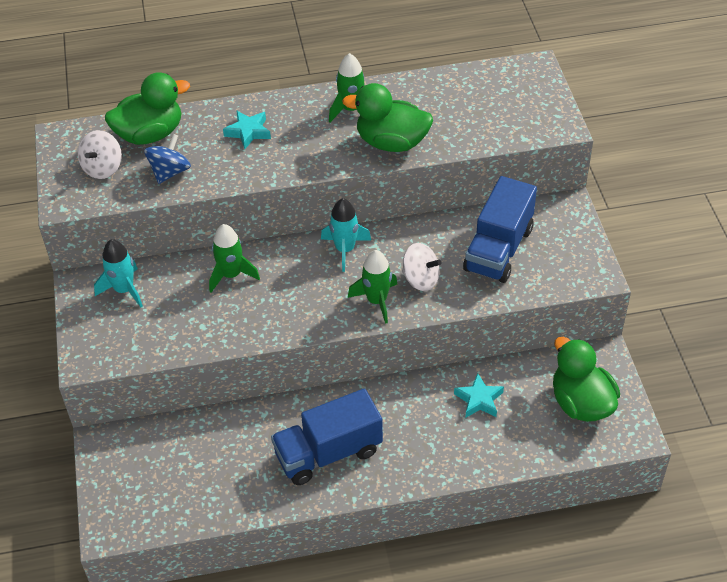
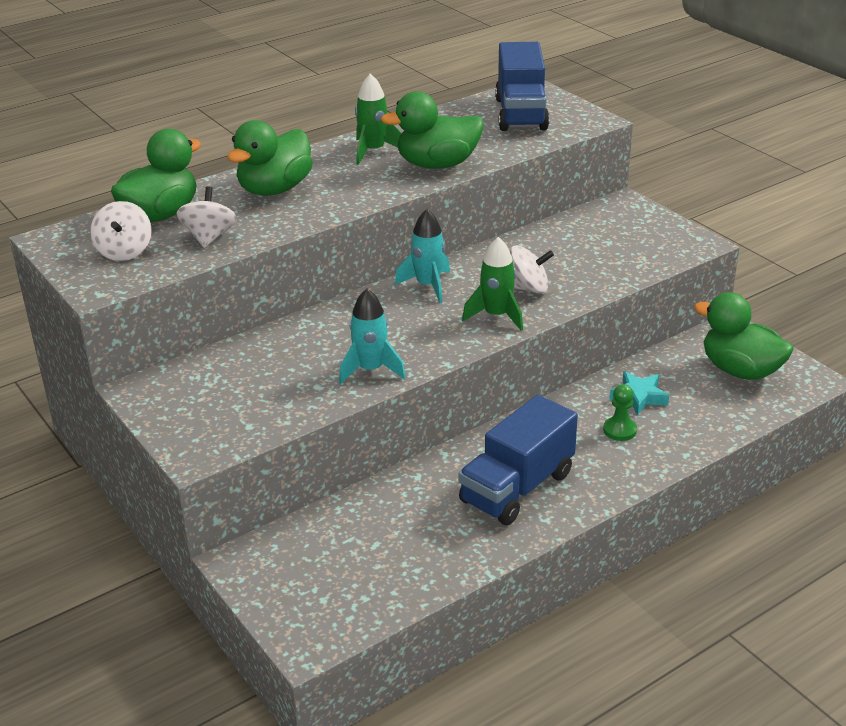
camera: 25 degrees left, 15 degrees down
(124, 290) = (198, 381): turquoise rocket -> turquoise rocket (371, 370)
(170, 172) = (209, 237): blue spinning top -> white spinning top
(231, 275) = (317, 336): green rocket -> none
(248, 132) = (275, 189): turquoise star -> green duck
(441, 427) = (619, 430): none -> green pawn
(498, 249) = (586, 247): blue truck -> blue truck (521, 114)

